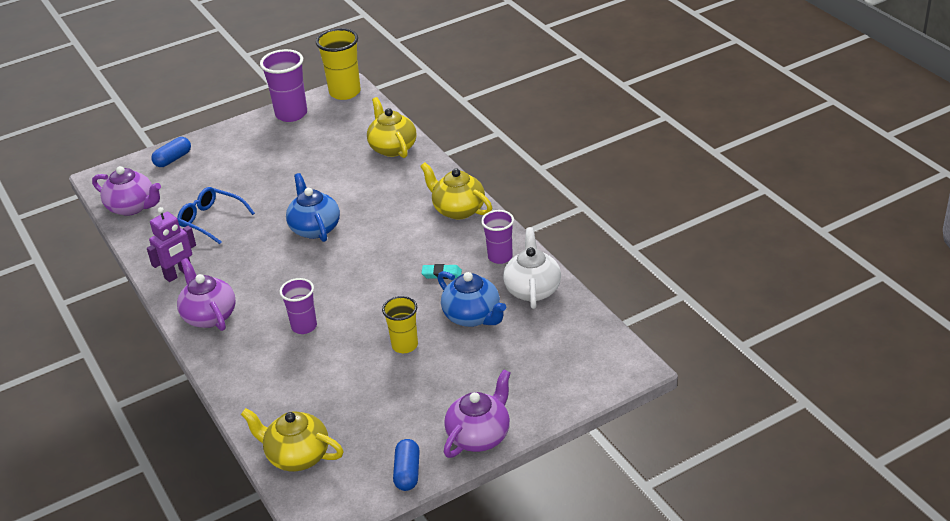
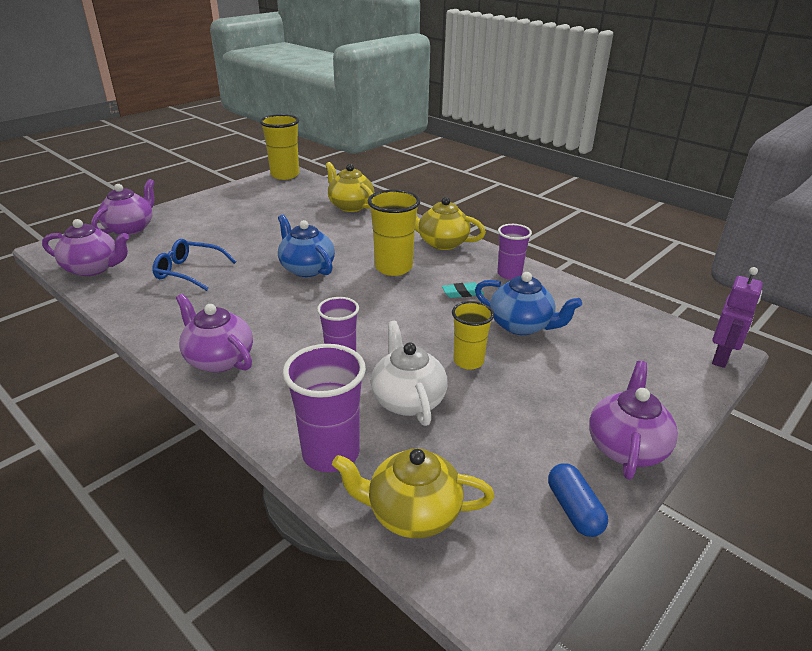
camera: 20 degrees left, 5 degrees down
(173, 159) = (130, 228): blue capsule -> purple teapot
(178, 274) = (166, 322): purple robot -> purple robot (721, 357)
(291, 114) = (241, 191): purple cup -> purple cup (331, 453)
(394, 236) = (393, 268): none -> yellow cup
(532, 289) = (562, 296): white teapot -> white teapot (408, 400)

